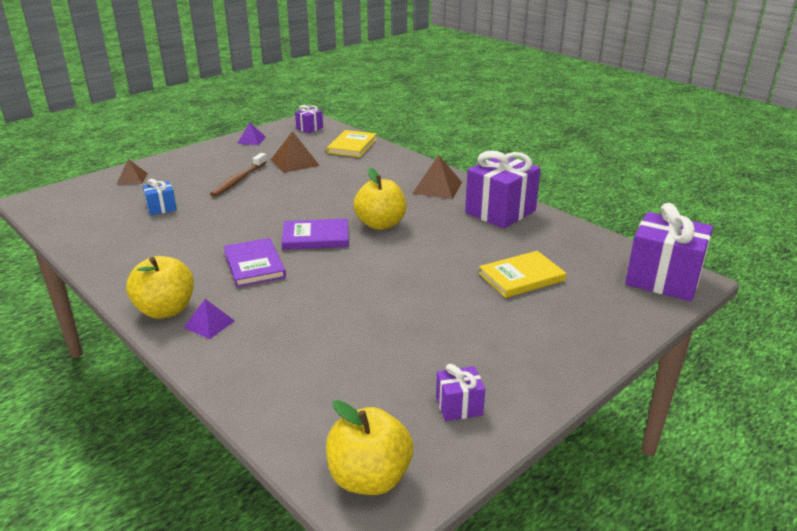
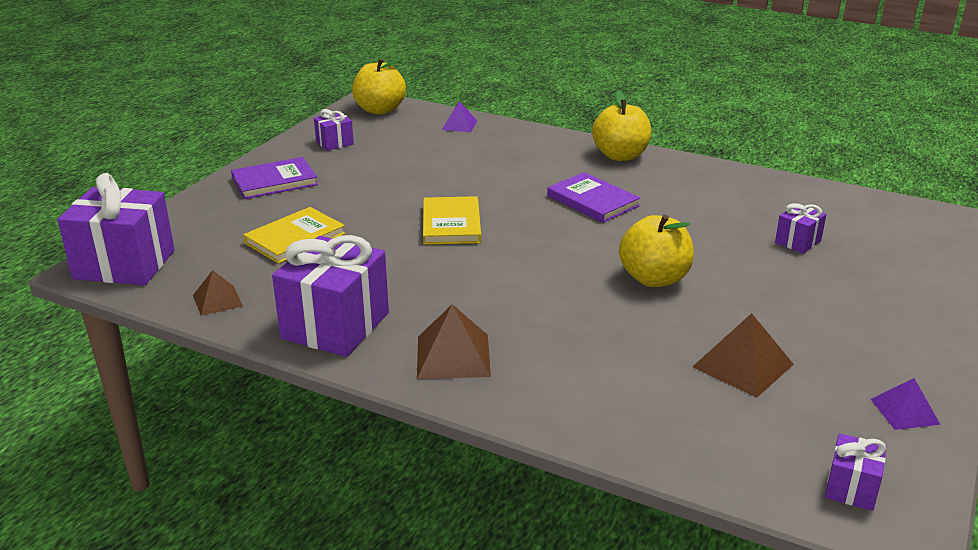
camera: 160 degrees right, 0 degrees up
(132, 178) = (924, 277): brown pyramid -> brown pyramid (217, 300)
(161, 208) = (798, 242): blue gift -> purple gift
(209, 324) = (570, 154): purple pyramid -> purple pyramid (459, 125)
(238, 180) = (774, 306): brown toothbrush -> none
(315, 237) = (561, 240): purple book -> purple book (274, 181)
(352, 146) = (692, 440): yellow book -> yellow book (451, 224)
(380, 224) = (496, 272): yellow apple -> yellow apple (654, 279)

